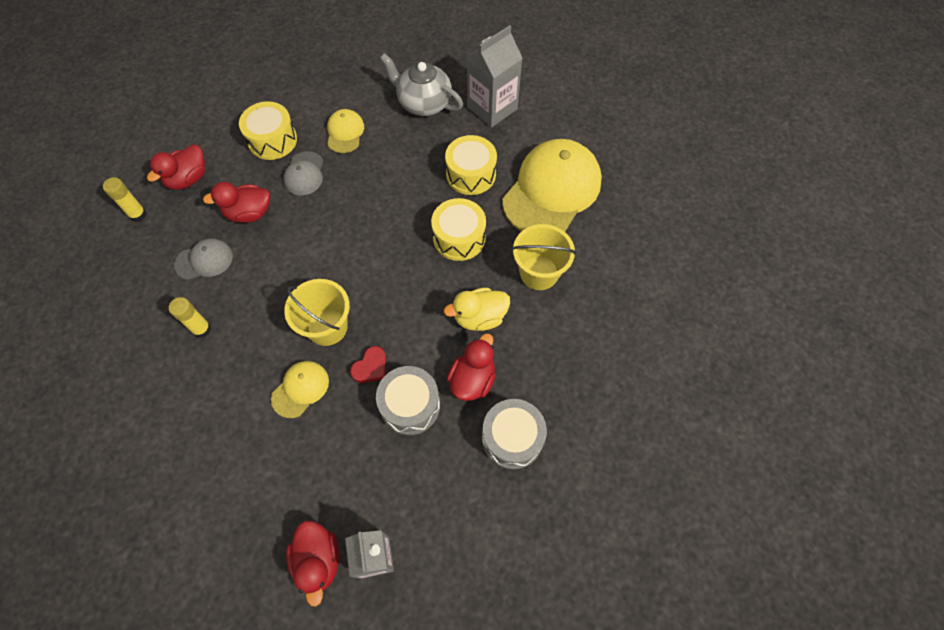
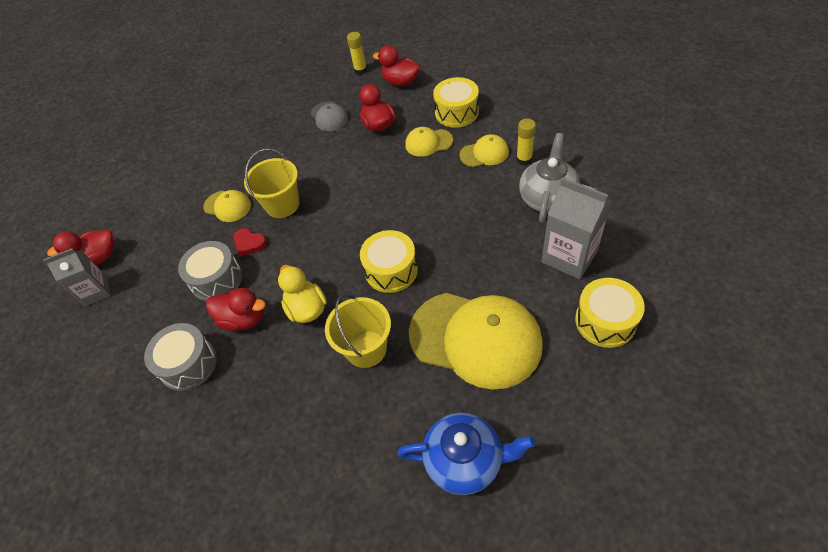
camera: 85 degrees right, 10 degrees down
(202, 329) = (271, 136): yellow glue stick -> yellow glue stick (524, 159)
(304, 174) = (428, 143): grey cap -> yellow cap
(471, 174) = (471, 260): yellow drum -> yellow drum (605, 321)
(654, 222) = (465, 460): none -> blue teapot

